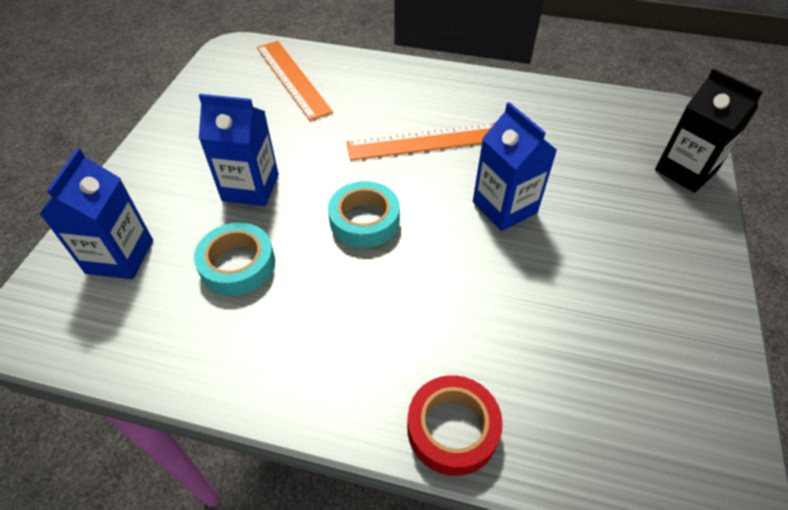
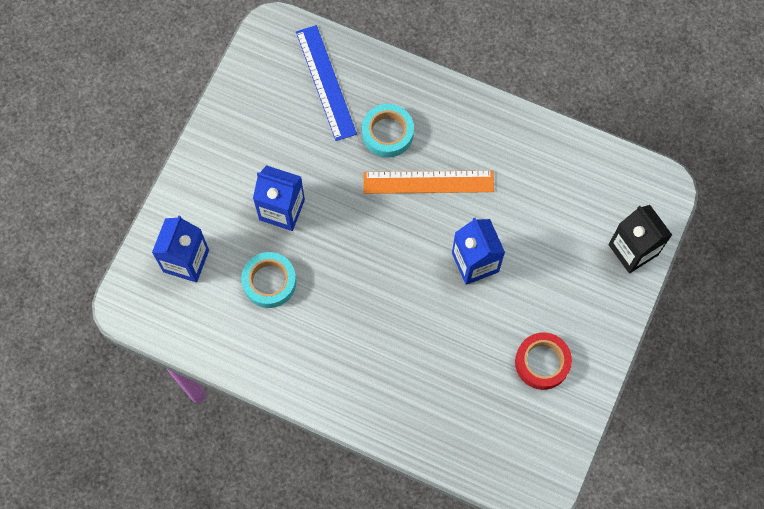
camera: 10 degrees right, 20 degrees up
(292, 78) = (325, 82): orange ruler -> blue ruler
(364, 220) = (365, 257): turquoise tape -> turquoise tape (387, 133)
(452, 428) = (394, 425): red tape -> red tape (542, 362)

